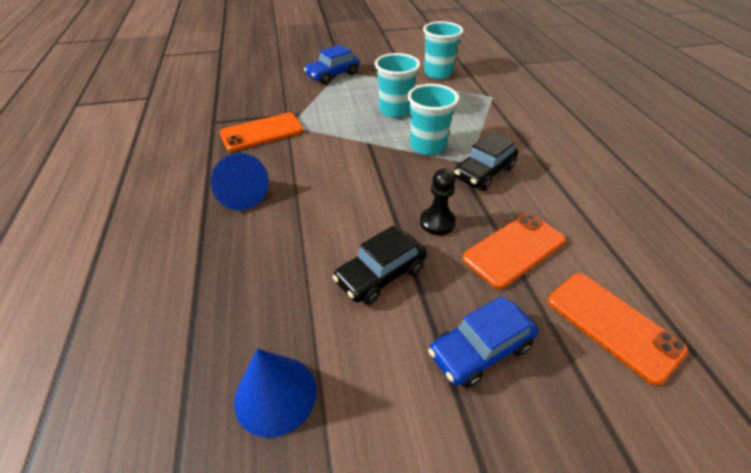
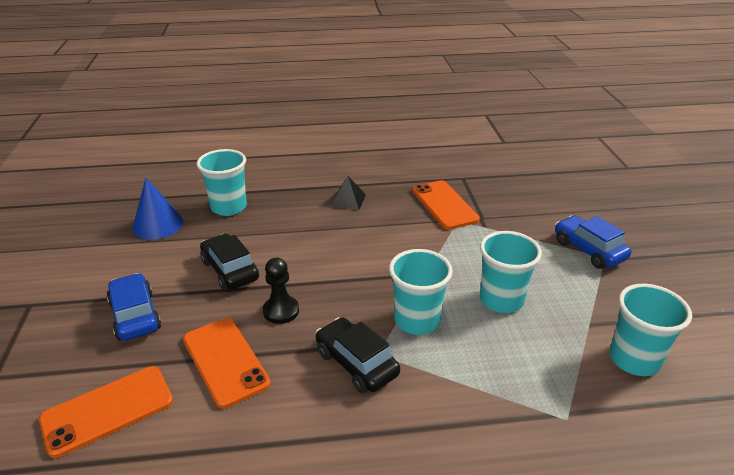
camera: 95 degrees right, 10 degrees down
(237, 308) = (229, 207): none -> turquoise cup
(241, 194) = (348, 200): blue cone -> black pyramid

